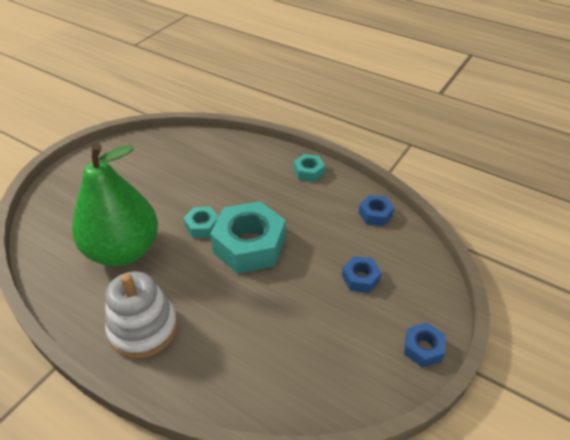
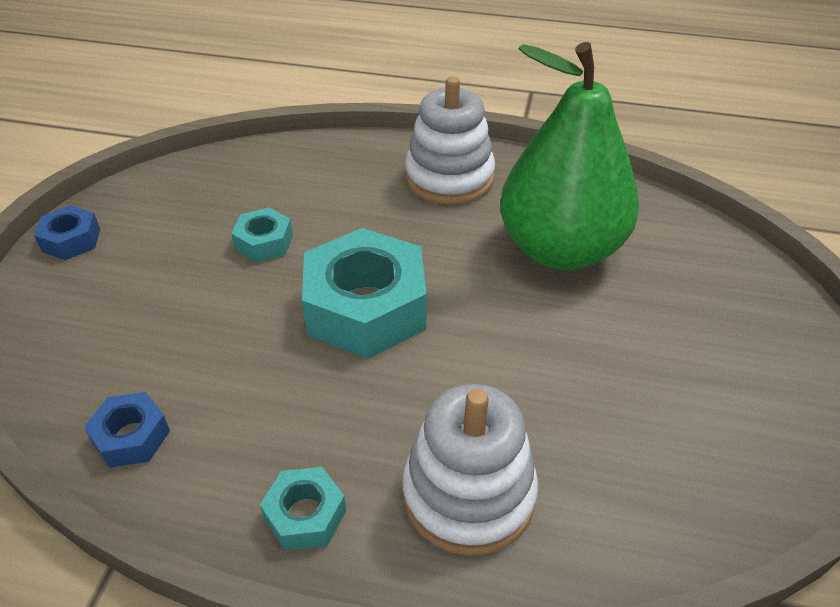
camera: 160 degrees right, 0 degrees up
(202, 226) = (466, 318): turquoise nut -> turquoise nut (264, 242)
(247, 163) = (468, 494): none -> white stacking toy
(360, 278) = (162, 304): blue nut -> none

